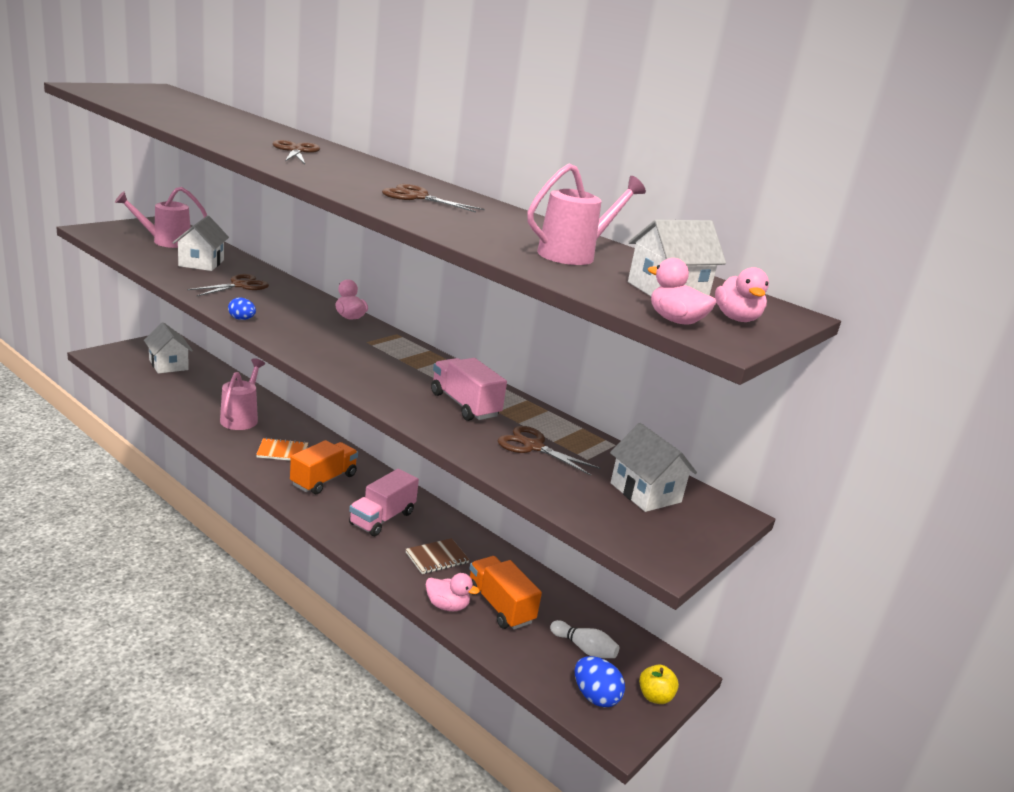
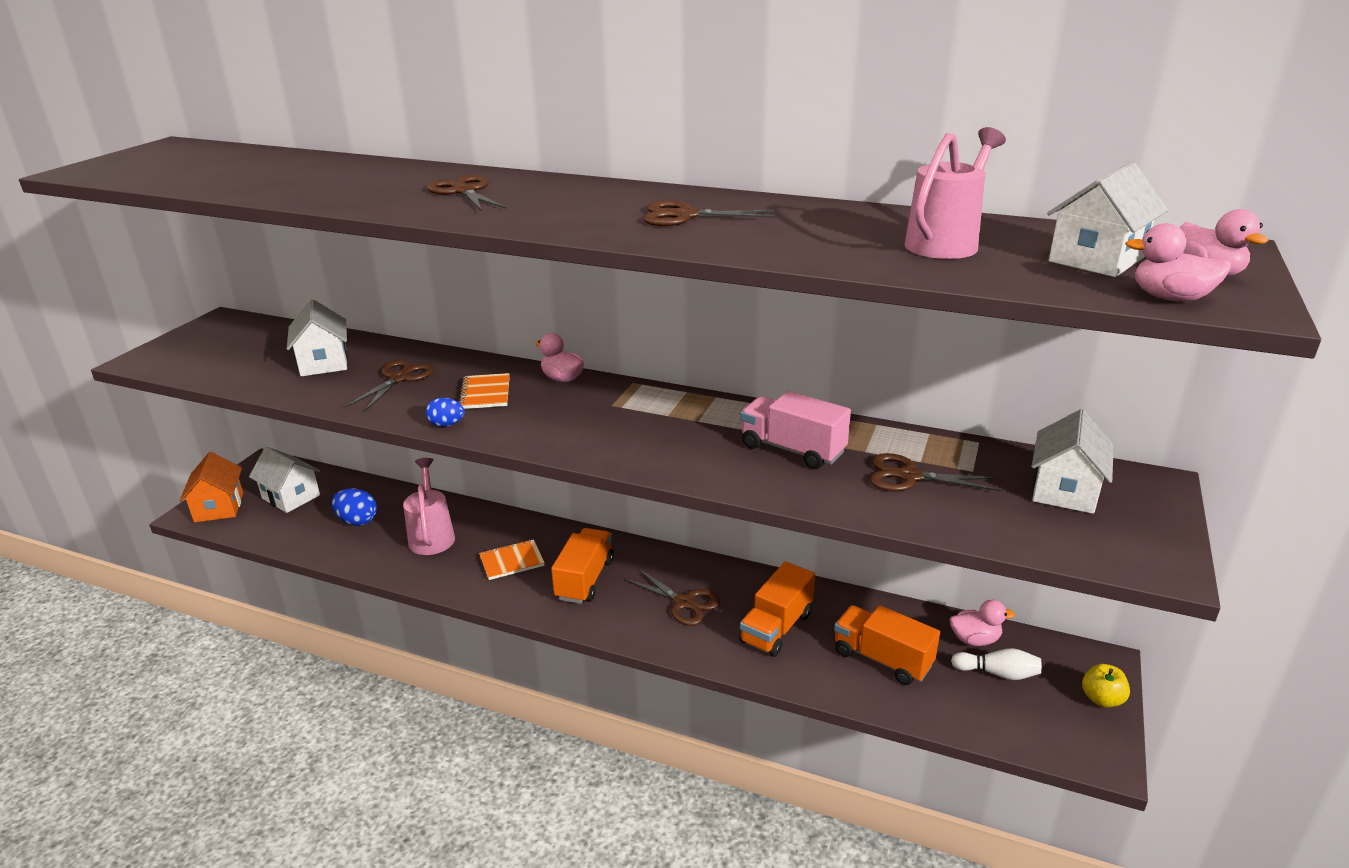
camera: 15 degrees left, 5 degrees up
(118, 356) = (219, 507): none -> orange house
(166, 242) = (252, 347): pink watering can -> none
(287, 310) = (485, 393): none -> orange notebook
(382, 518) = (684, 603): pink truck -> brown scissors
(437, 558) = (776, 628): brown notebook -> orange truck
(447, 606) = (832, 682): pink duck -> pink duck (974, 639)
(595, 696) = (1051, 725): blue egg -> blue egg (357, 521)
(645, 493) = (1064, 490): white house -> white house turned 75 degrees clockwise

